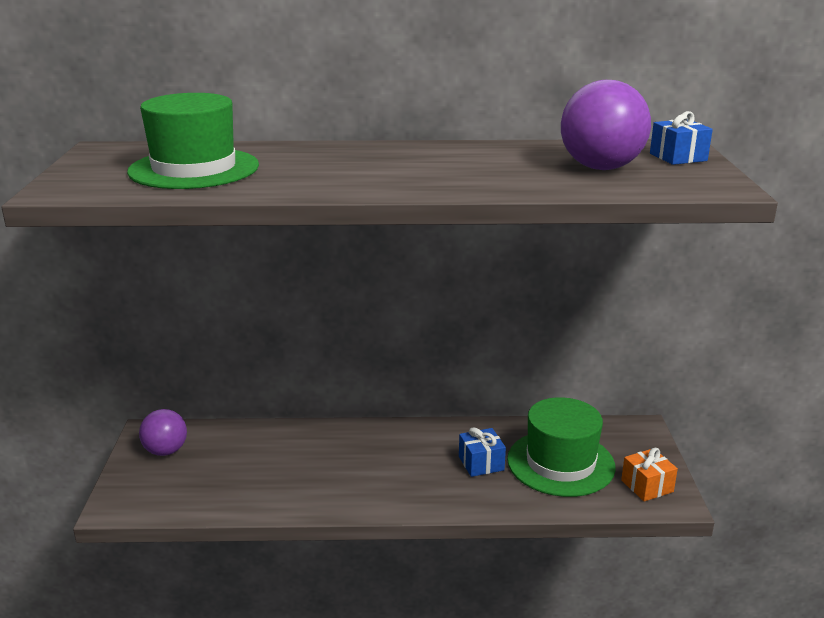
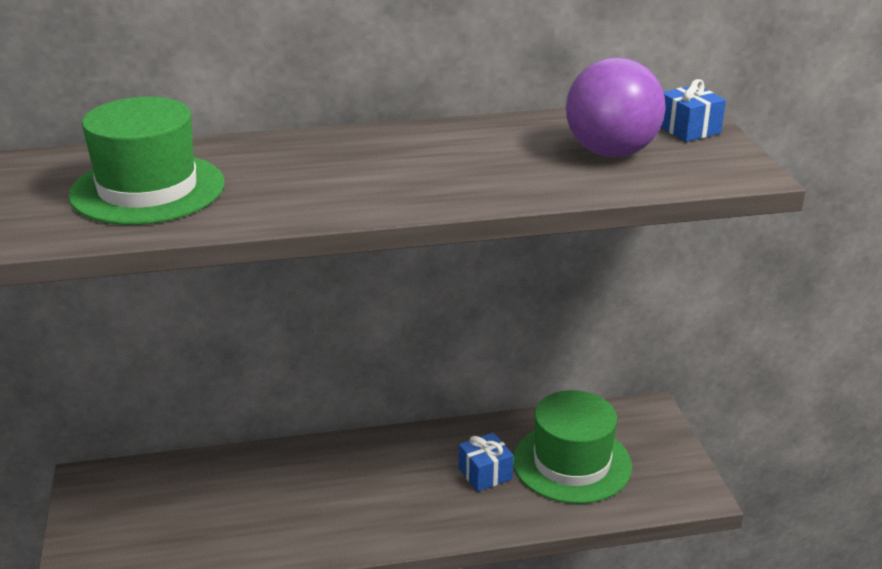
camera: 10 degrees left, 5 degrees up
(166, 451) = (115, 501): purple ball -> none
(647, 486) = (668, 480): orange gift -> none

